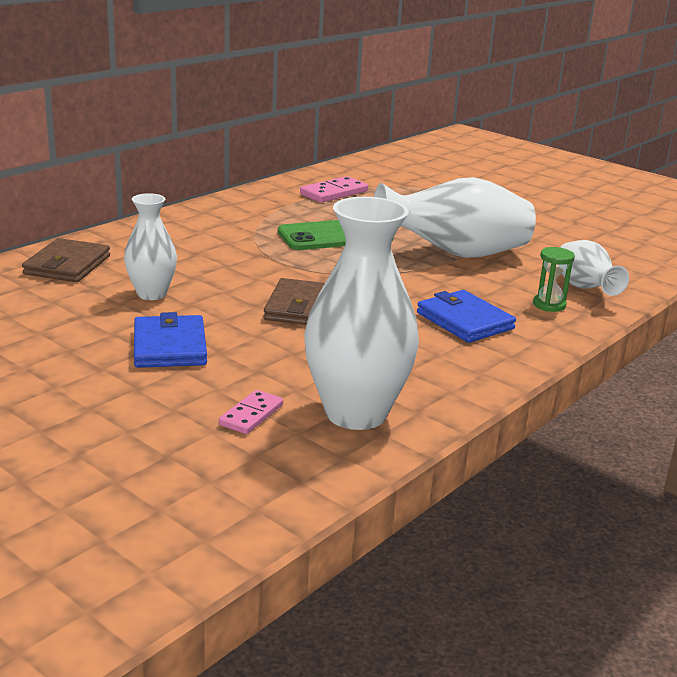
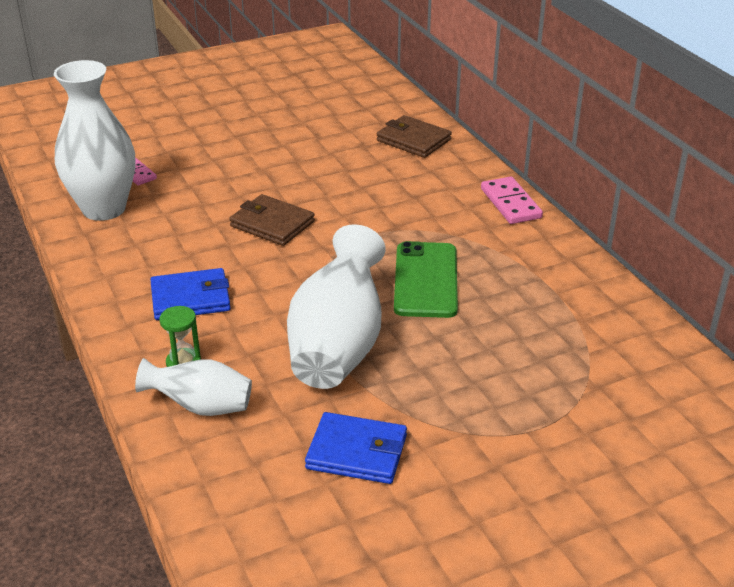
camera: 115 degrees right, 10 degrees up
(151, 294) = (338, 166): white vase -> none
(169, 346) = (247, 161): blue wallet -> blue wallet (357, 452)
(334, 193) = (568, 314): pink domino -> pink domino (510, 203)

